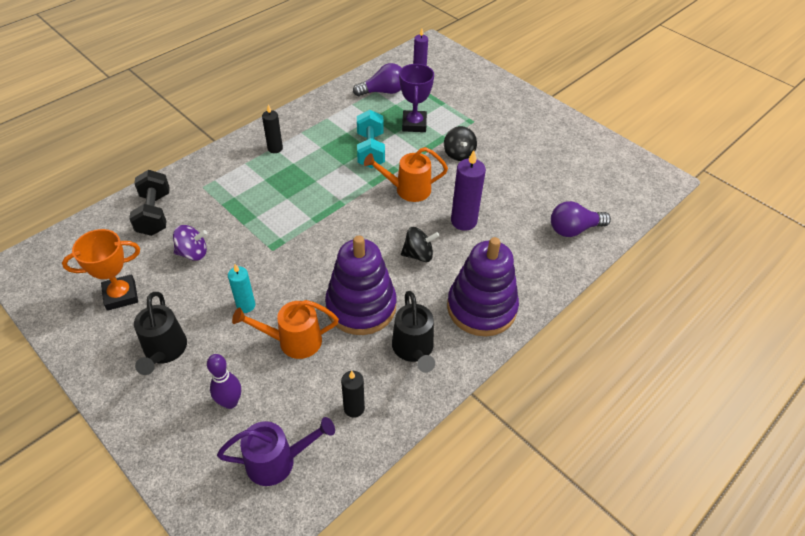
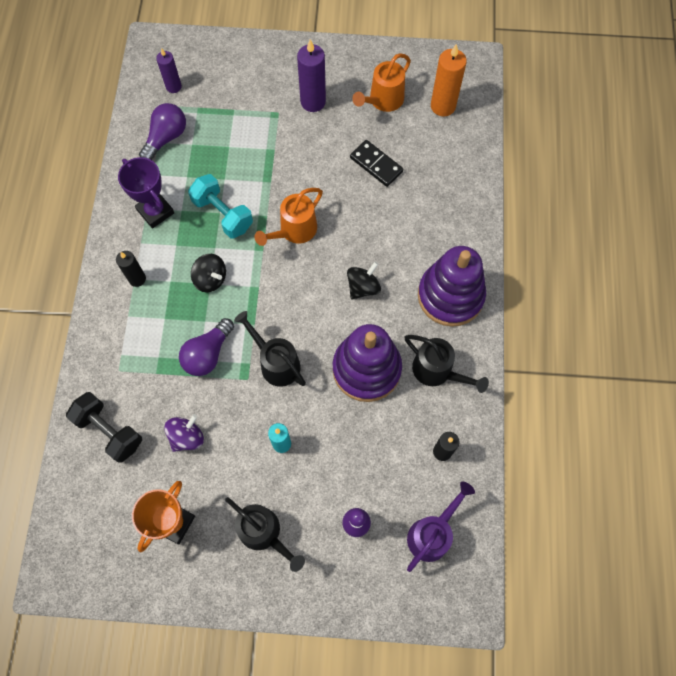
camera: 40 degrees left, 20 degrees up
(293, 341) = (348, 440): orange watering can -> orange watering can (383, 101)
(302, 254) = (275, 362): none -> black watering can
(414, 124) = (231, 155): purple trophy -> purple trophy (155, 211)
(459, 154) = (299, 159): black spinning top -> black spinning top (210, 279)
(463, 221) = (366, 227): purple candle -> purple candle (313, 102)
(513, 190) = (376, 165): none -> black domino
(574, 229) = (452, 168): purple light bulb -> purple light bulb (208, 354)
(606, 189) = (443, 106): none -> orange candle

